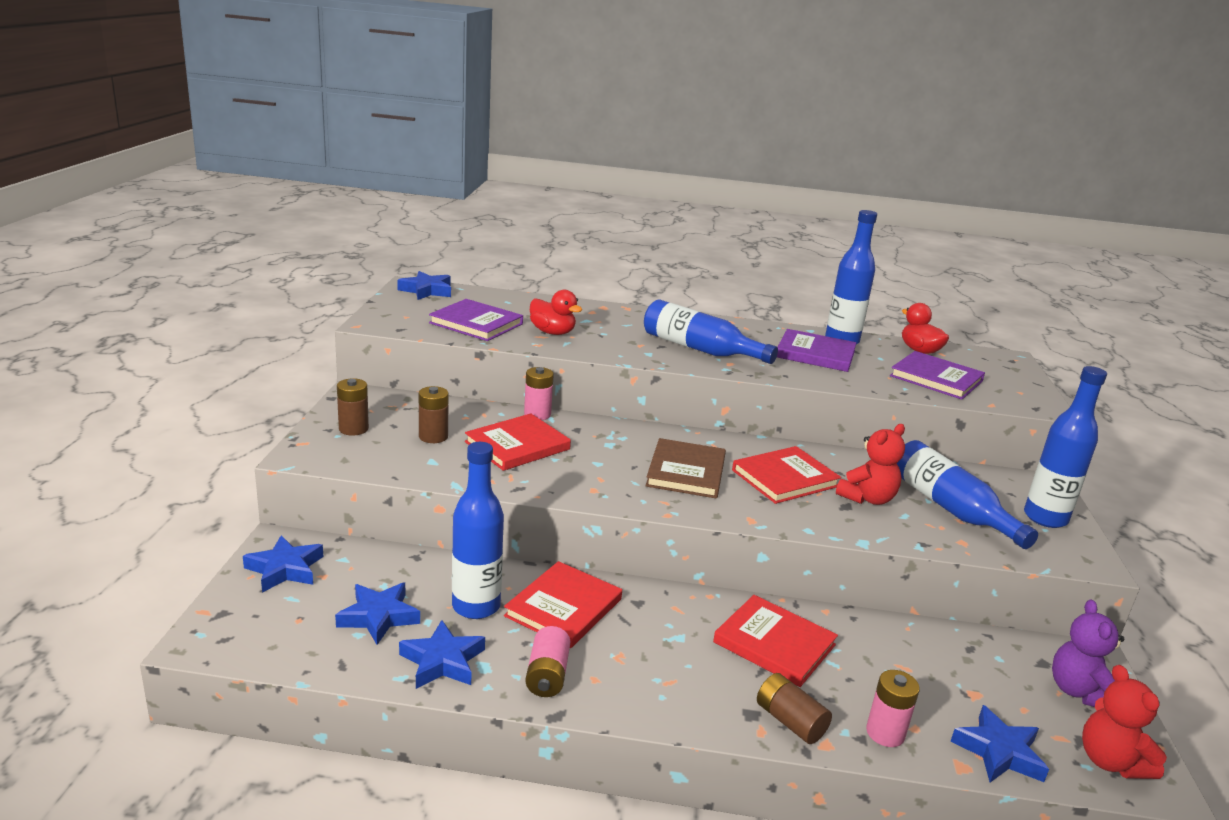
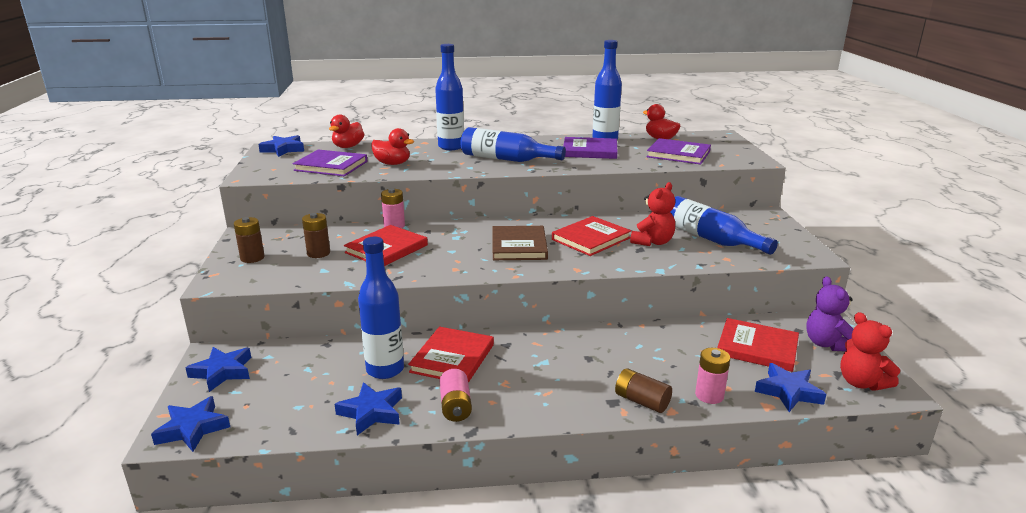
camera: 10 degrees left, 0 degrees up
(379, 617) = (311, 391): blue star -> blue star (193, 428)
(506, 299) = (348, 147): none -> red duck
(774, 644) = (613, 353): red book -> red book (757, 348)
(1045, 518) = (775, 234): blue bottle -> blue bottle (451, 147)

